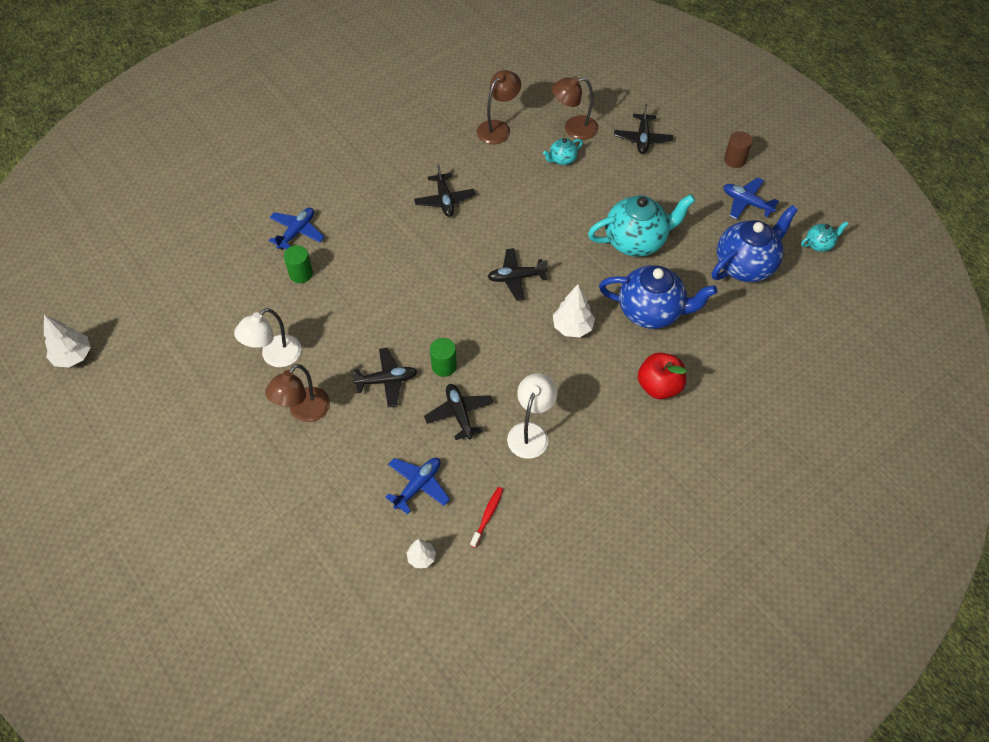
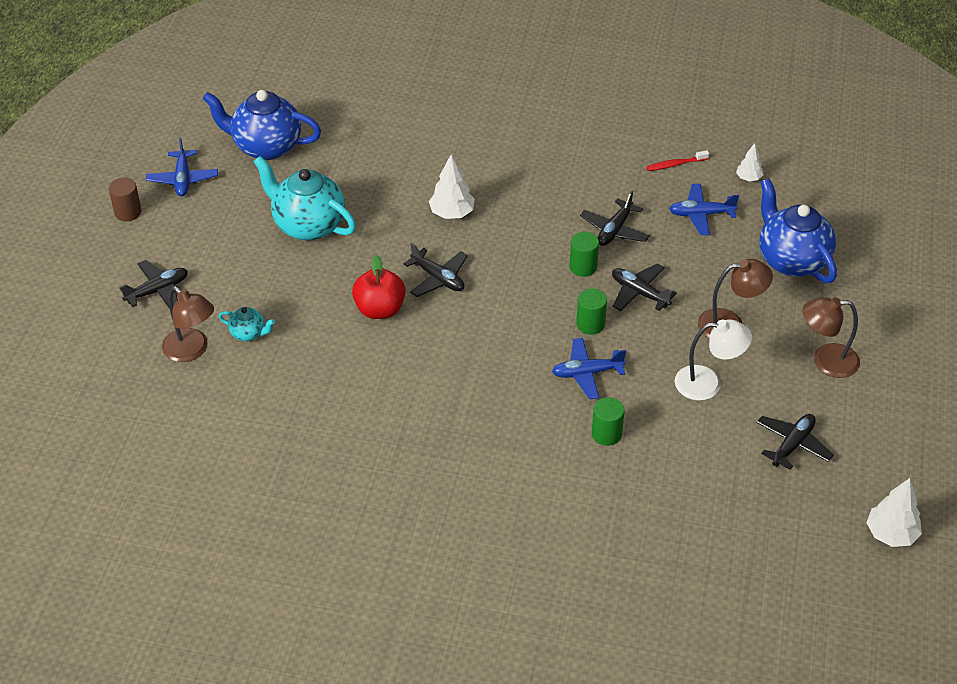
camera: 130 degrees left, 10 degrees down
(297, 232) = (564, 477): blue plane -> blue plane (587, 373)
(390, 331) = (590, 324): none -> green cylinder
(444, 200) = (397, 389): black plane -> black plane (792, 445)
(498, 128) = (249, 412): brown lamp -> brown lamp (826, 361)
(531, 432) = (580, 181): white lamp -> none
(651, 311) = (381, 176): blue teapot -> blue teapot (791, 260)
(659, 386) = (454, 136): red apple -> red apple (380, 309)
(819, 244) = (193, 115): turquoise teapot -> none

